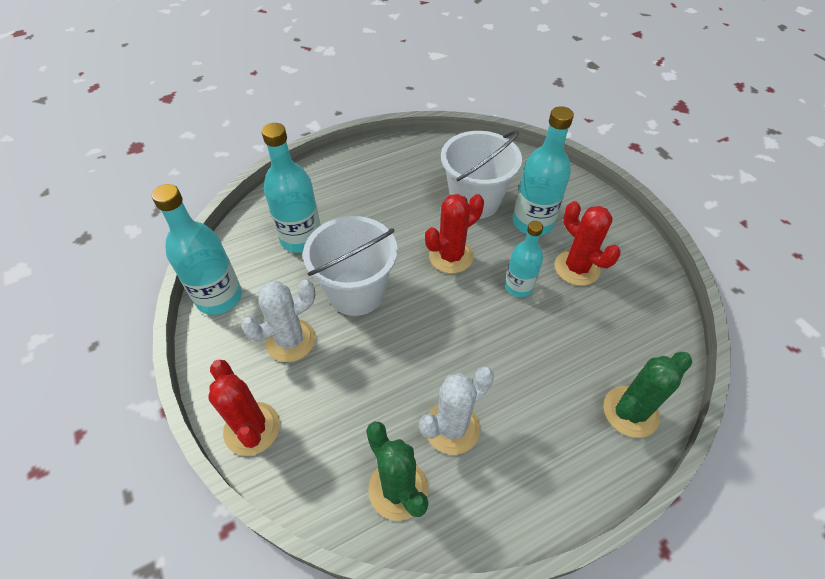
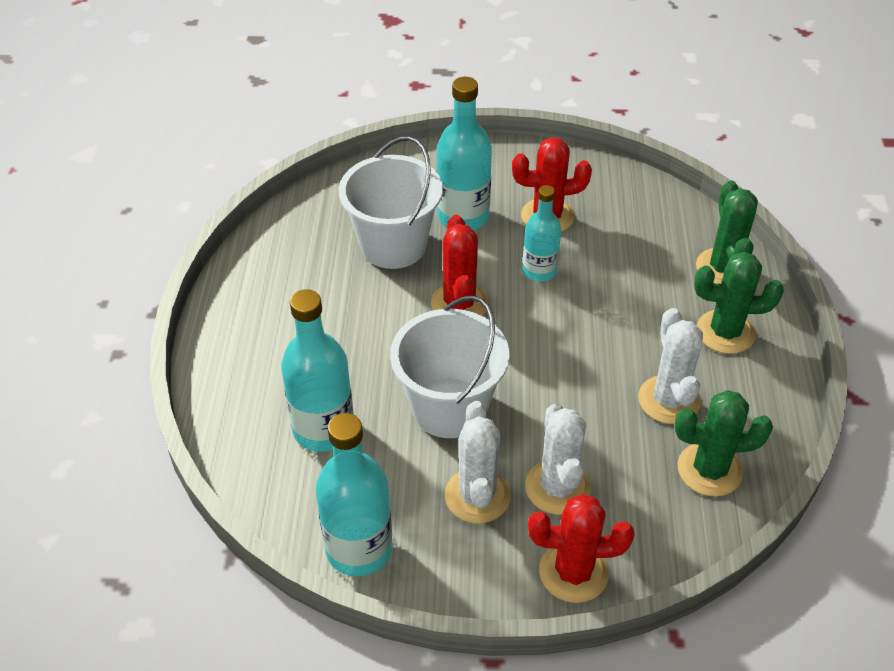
camera: 60 degrees left, 5 degrees down
(322, 386) = (557, 487): none -> white cactus
(557, 442) = (725, 332): none -> green cactus

